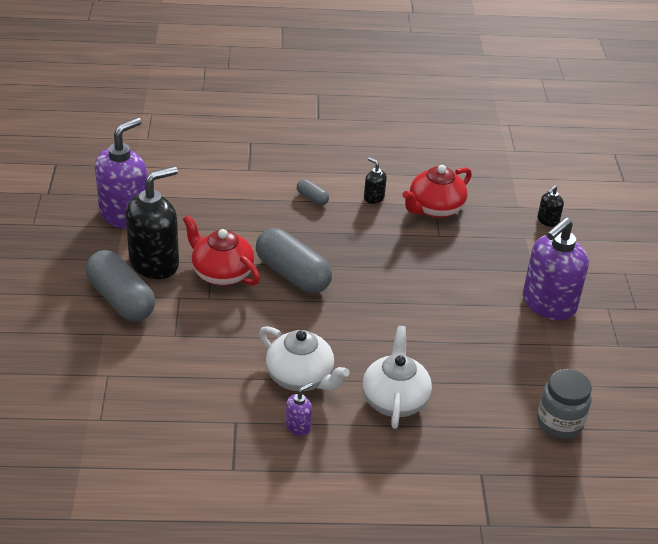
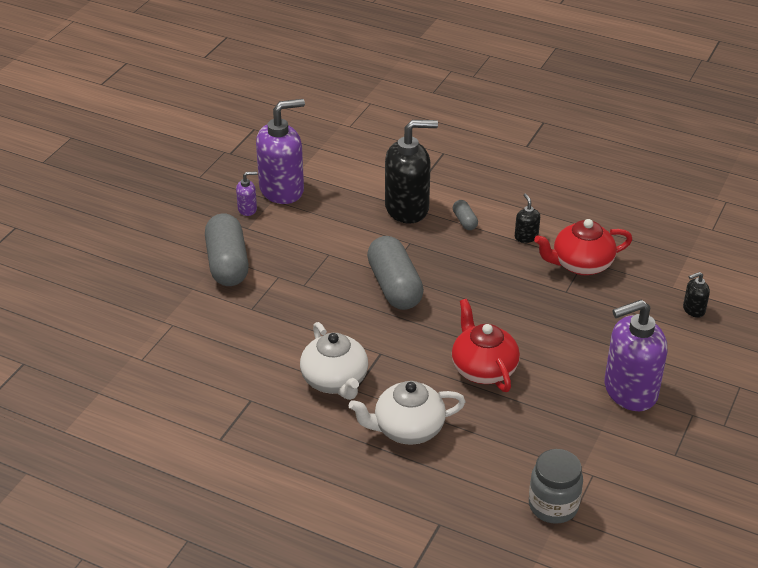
camera: 30 degrees right, 0 degrees up
(154, 263) = (278, 240): black soap dispenser -> black soap dispenser (407, 208)
(221, 273) = (330, 266): red teapot -> red teapot (483, 368)
(298, 426) = (302, 422): purple soap dispenser -> purple soap dispenser (247, 209)
(394, 399) = (407, 429): white teapot -> white teapot turned 135 degrees counterclockwise

